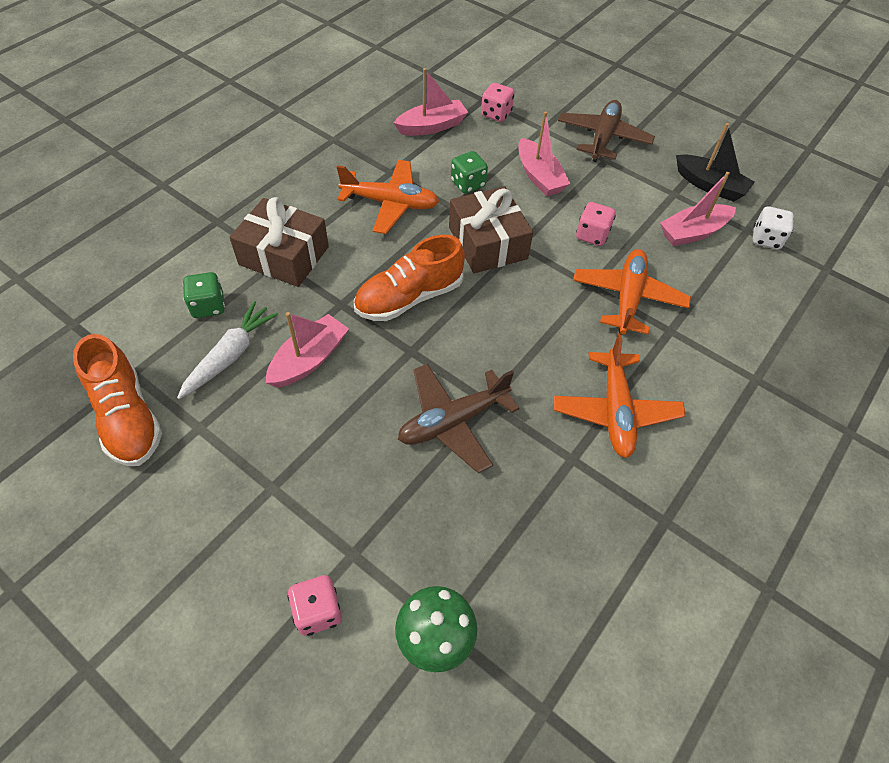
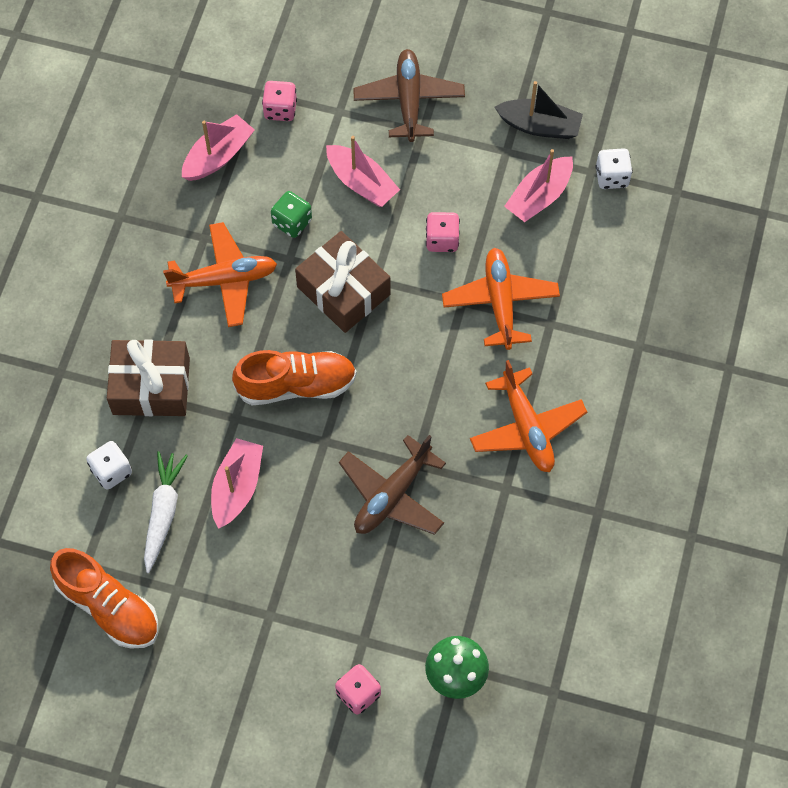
camera: 20 degrees left, 10 degrees up
(208, 306) = (111, 471): green dice -> white dice
(409, 298) = (296, 385): orange shoe -> orange shoe turned 135 degrees counterclockwise

